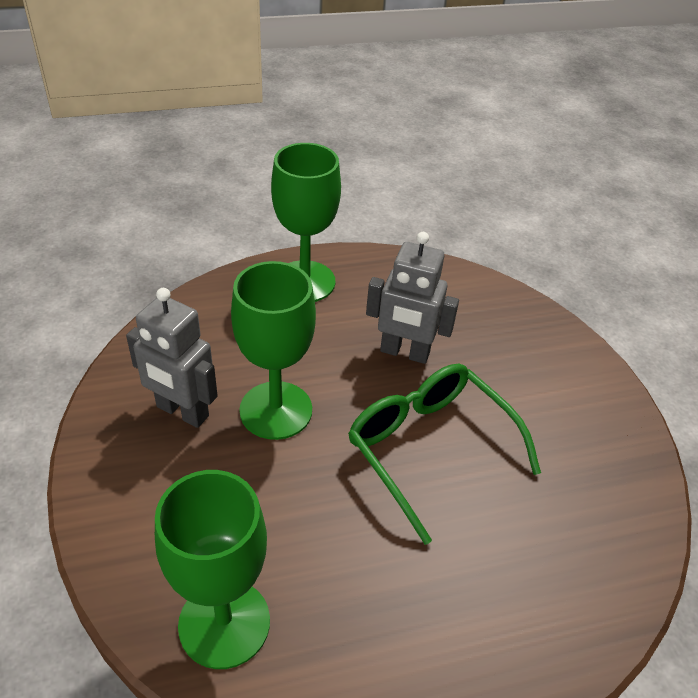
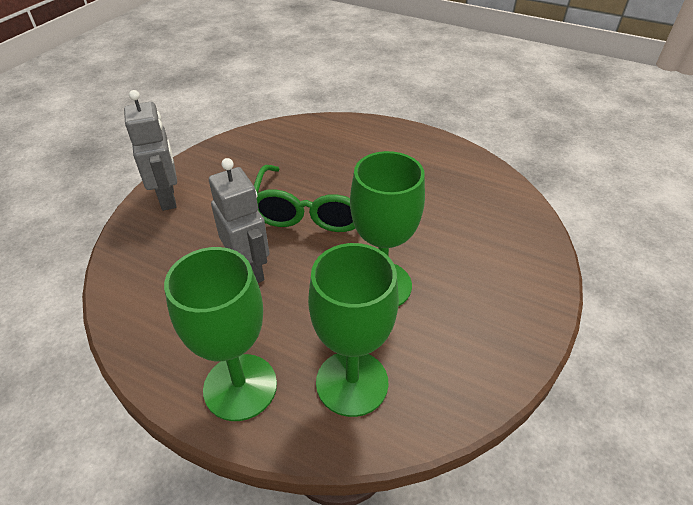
camera: 135 degrees left, 0 degrees up
(182, 412) = (449, 325): grey robot -> grey robot (168, 198)
(224, 623) = (497, 203): green goblet -> green goblet (352, 382)

